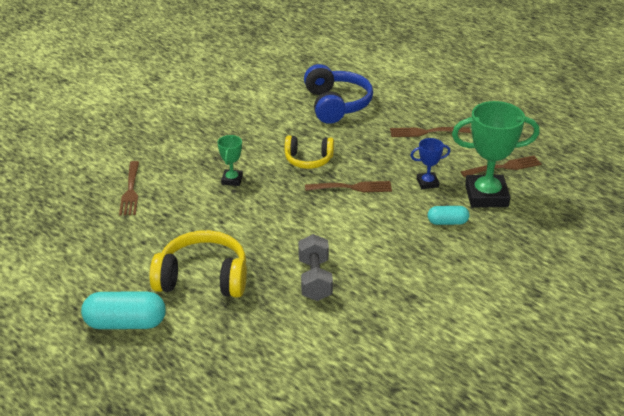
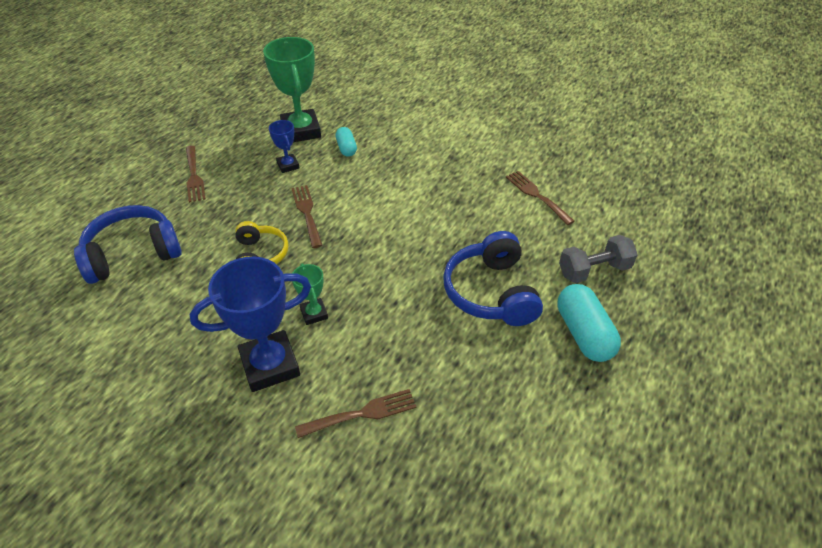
camera: 105 degrees left, 10 degrees up
(195, 157) = (270, 365): none -> blue trophy
(203, 278) = (491, 292): yellow headphones -> blue headphones
(232, 180) = (314, 314): green trophy -> green trophy turned 75 degrees clockwise
(315, 279) = (457, 214): grey dumbbell -> grey dumbbell (594, 270)
(504, 167) = (253, 124): brown fork -> brown fork (537, 196)

